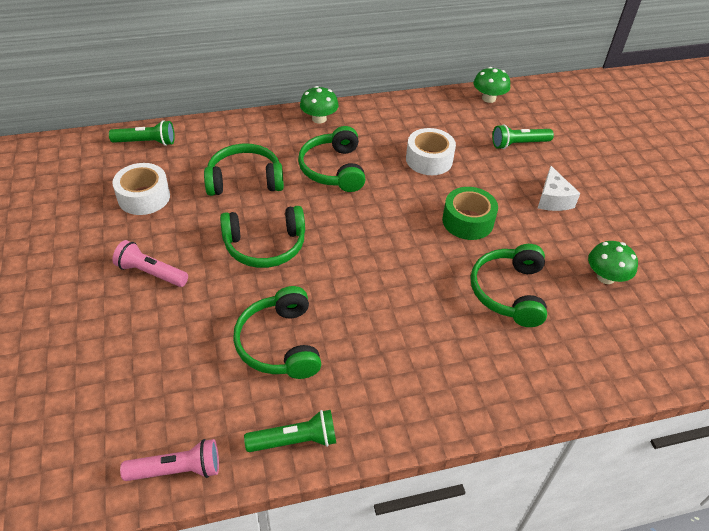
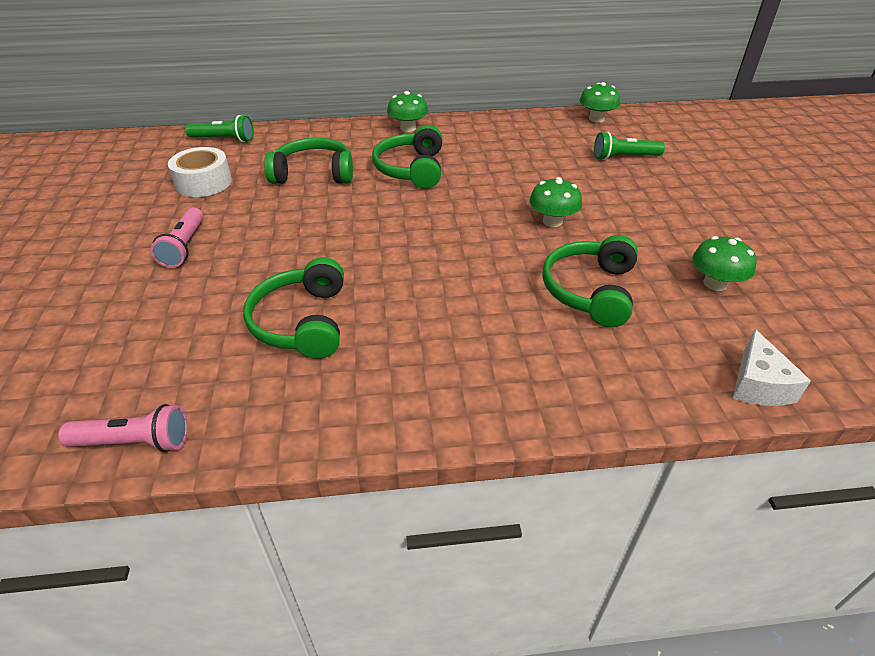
camera: 10 degrees right, 5 degrees down
(151, 273) = (184, 247): pink flashlight -> pink flashlight turned 120 degrees counterclockwise
(265, 246) = (316, 230): green headphones -> none
(295, 440) = (288, 424): green flashlight -> none
(429, 159) = (519, 166): white tape -> none
(467, 221) = (552, 221): green tape -> green mushroom
(553, 199) = (657, 207): white cheese -> white cheese (758, 384)

